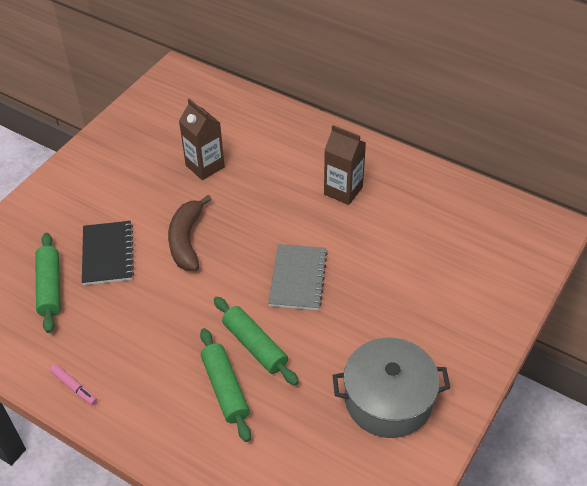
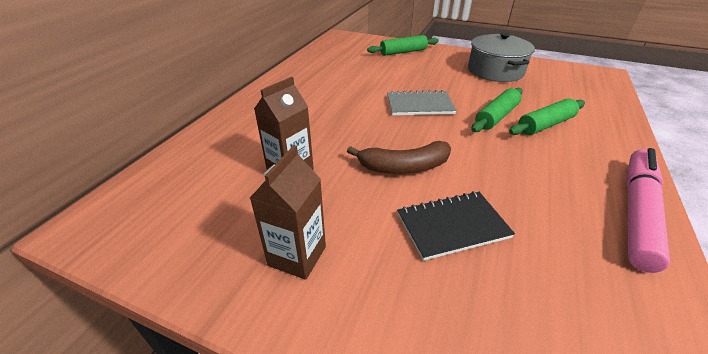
camera: 100 degrees left, 10 degrees down
(50, 287) = (538, 274): green rolling pin -> green rolling pin (403, 52)
(74, 387) = (637, 212): pink marker -> pink marker, size x2.49
(343, 191) = (318, 94): brown carton -> brown carton (297, 256)

